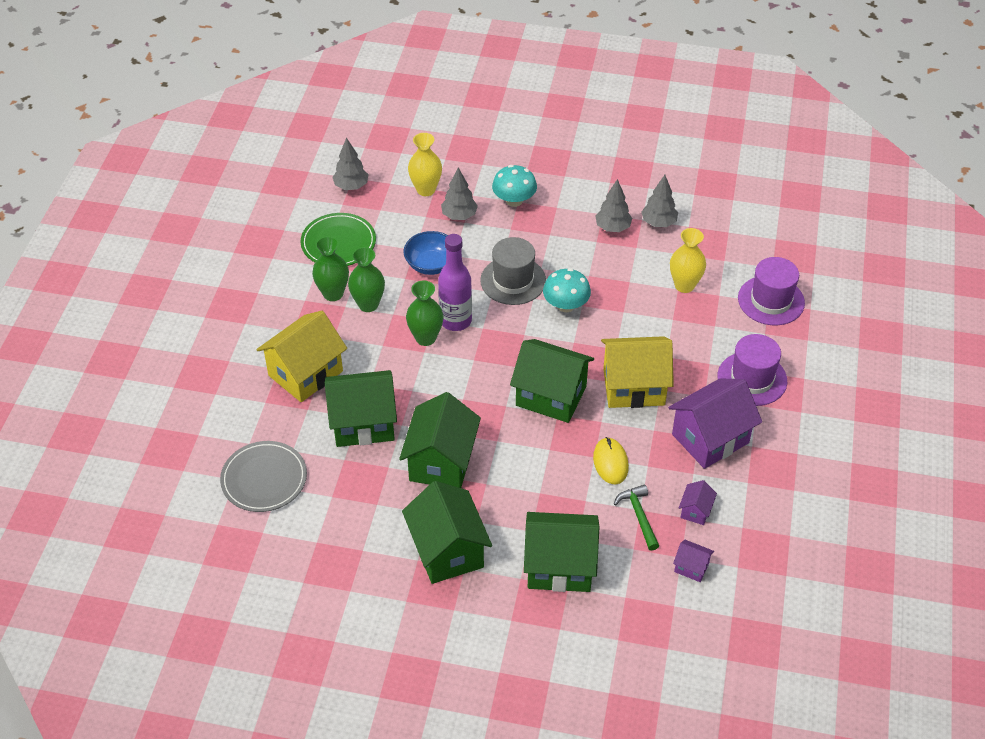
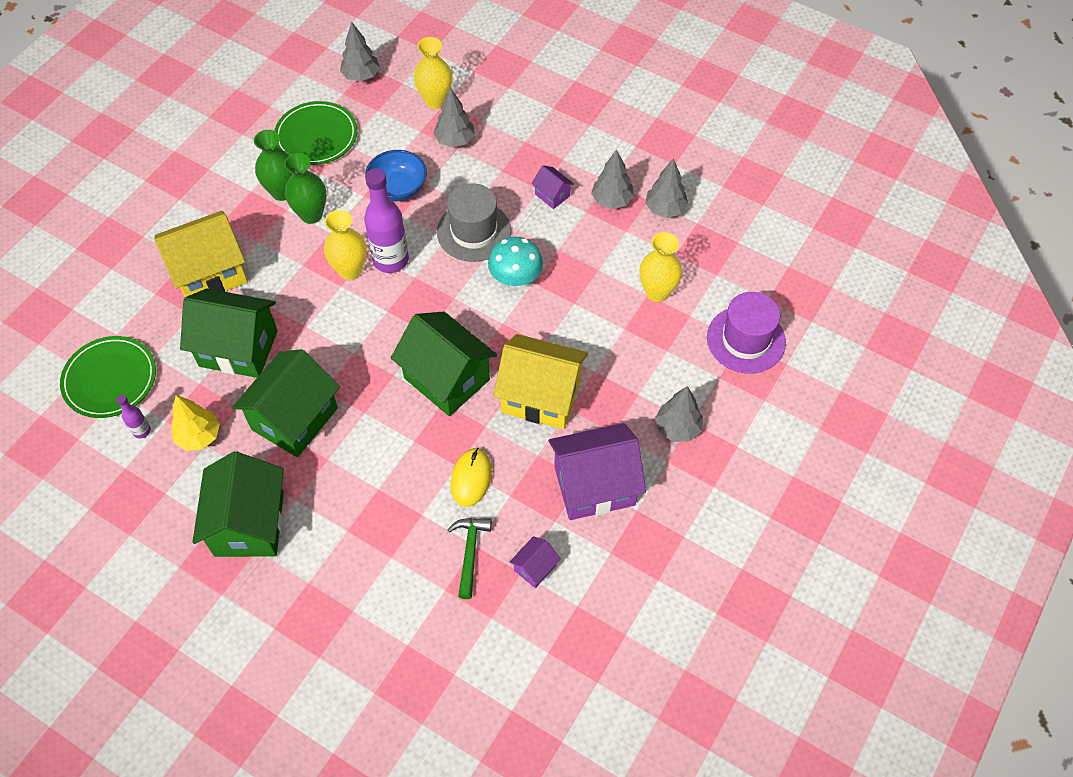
camera: 20 degrees right, 10 degrees up
(264, 479) = (110, 379): grey plate -> green plate
(315, 510) = (142, 431): none -> purple bottle
(367, 499) = (199, 436): none -> yellow tree
(425, 338) = (350, 270): green vase -> yellow vase
(514, 200) = (521, 138): turquoise mushroom -> none
(559, 566) = (355, 583): green house -> none
(691, 567) = (496, 635): purple house -> purple house (552, 195)
(752, 378) = (677, 428): purple hat -> grey tree

